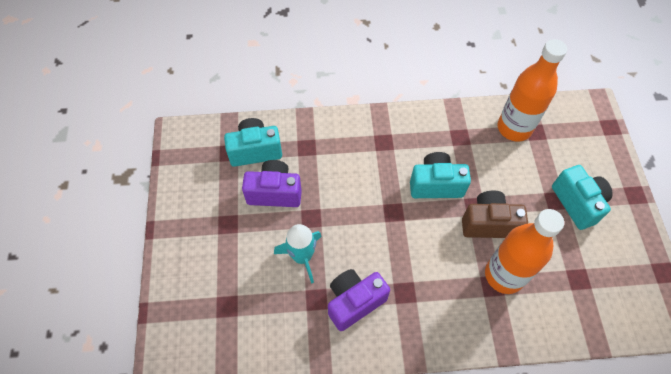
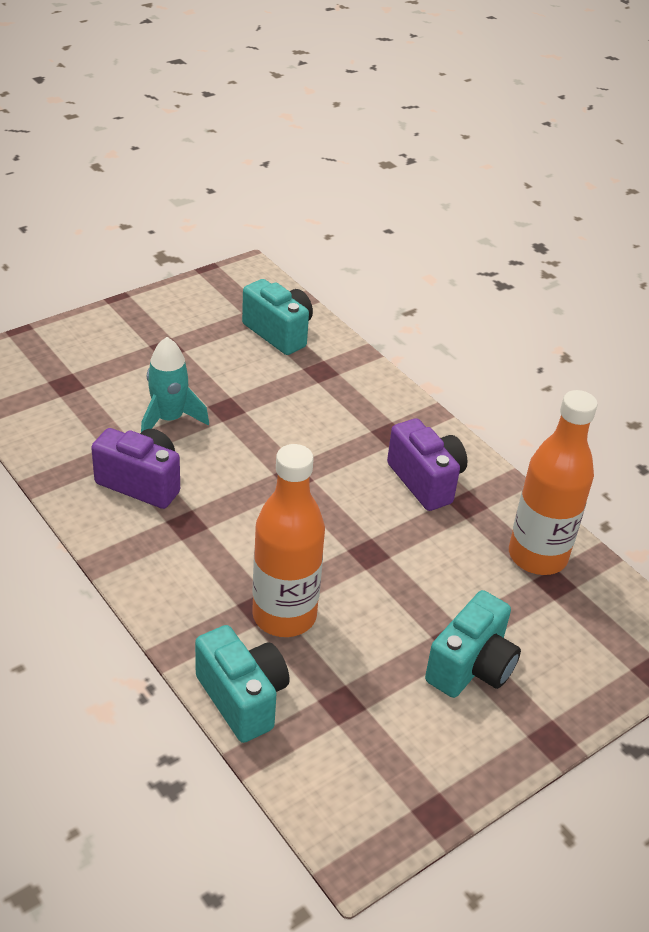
camera: 55 degrees right, 20 degrees down
(274, 192) = (236, 368): purple camera -> purple camera (426, 481)
(436, 184) = (368, 503): turquoise camera -> turquoise camera (242, 698)
(488, 223) = (353, 575): brown camera -> none

